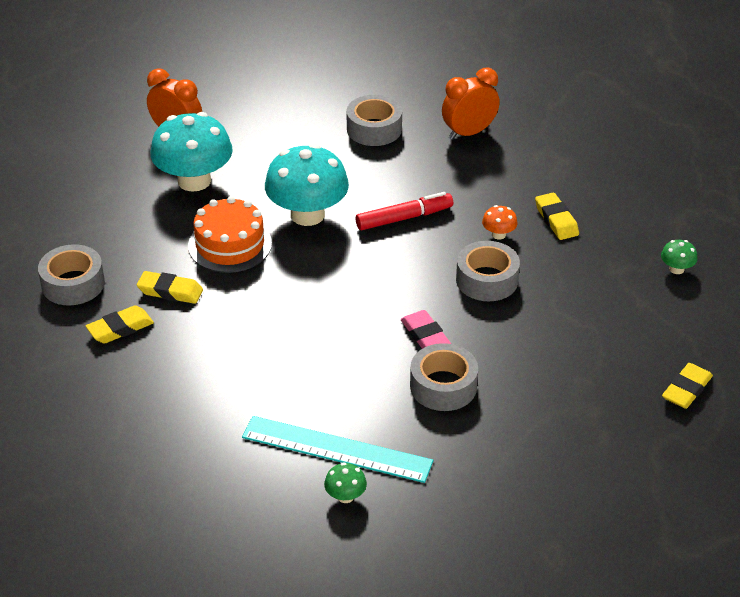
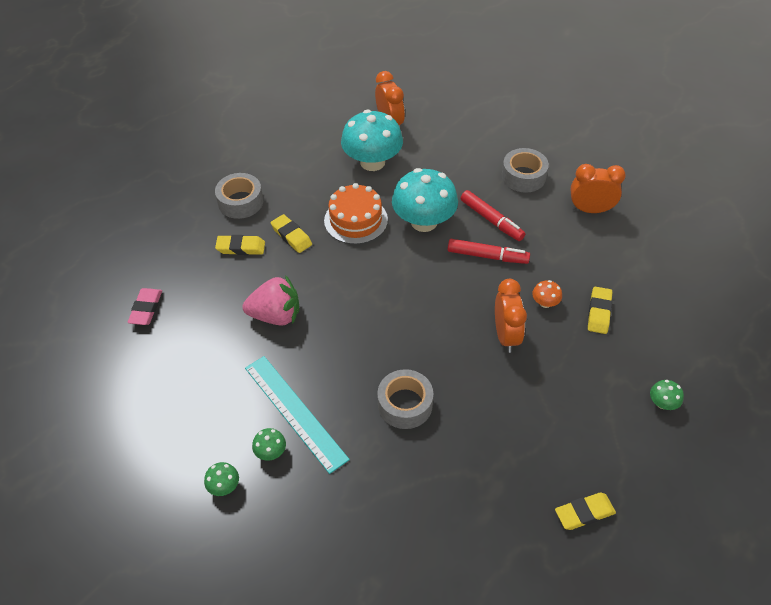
camera: 35 degrees right, 10 degrees up
(228, 373) = (276, 315): none -> pink strawberry
(325, 551) = (224, 486): none -> green mushroom
(377, 183) = (491, 220): none -> red marker
(425, 336) = (425, 357): pink eraser -> pink eraser (146, 309)
(487, 280) = (506, 335): grey tape -> orange clock

